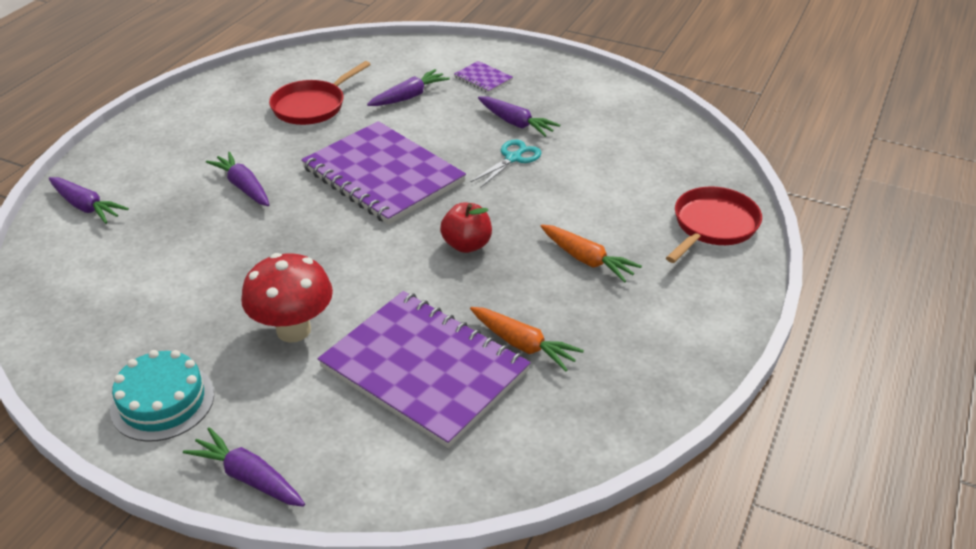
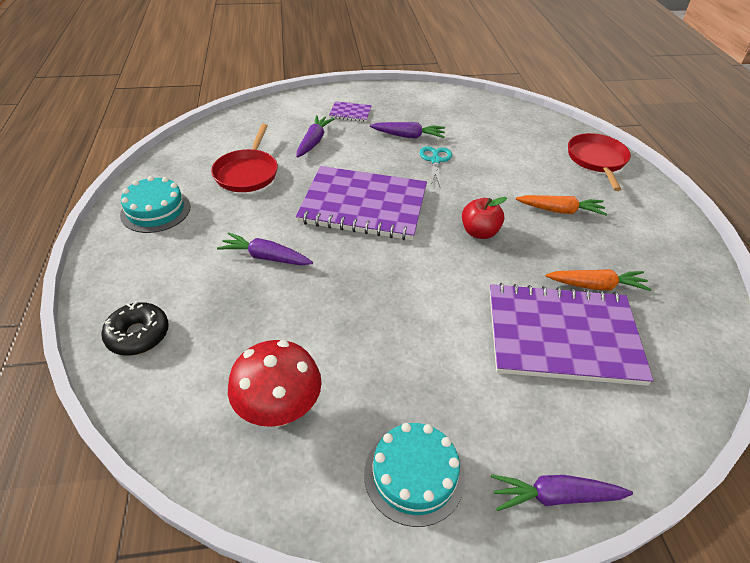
camera: 35 degrees left, 5 degrees up
(86, 207) = (138, 335): purple carrot -> black donut
(200, 113) = (155, 210): none -> turquoise cake
(293, 330) = (442, 354): red mushroom -> red mushroom (280, 411)

